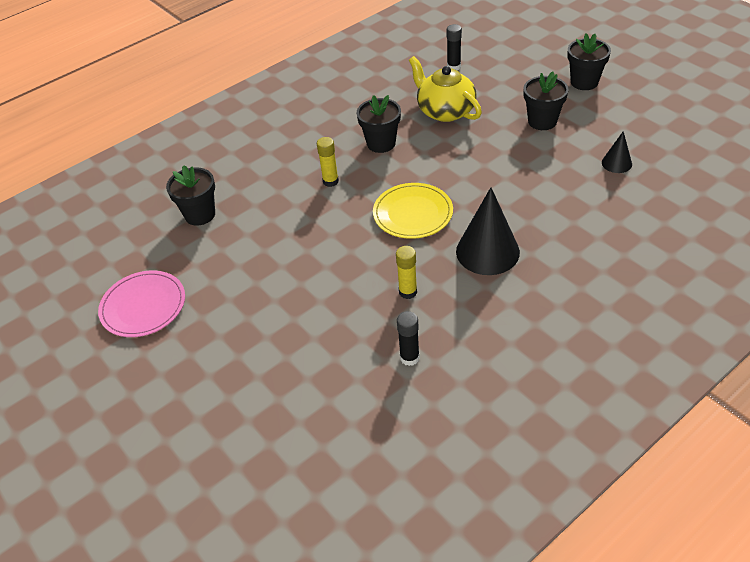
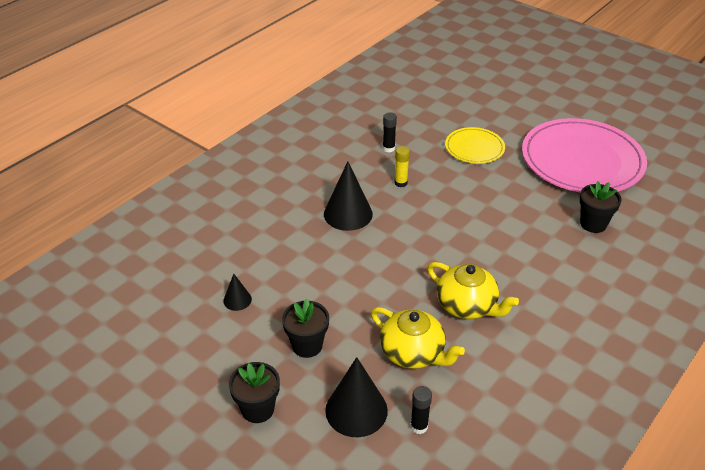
camera: 165 degrees right, 5 degrees down
(143, 306) = (582, 160): pink plate -> pink plate, size x2.00
(330, 181) = (497, 262): yellow glue stick -> none
(381, 143) = (467, 305): black flower pot -> yellow teapot
(413, 213) = (414, 238): yellow plate -> yellow plate (474, 148)
(502, 78) = (356, 410): none -> black cone

